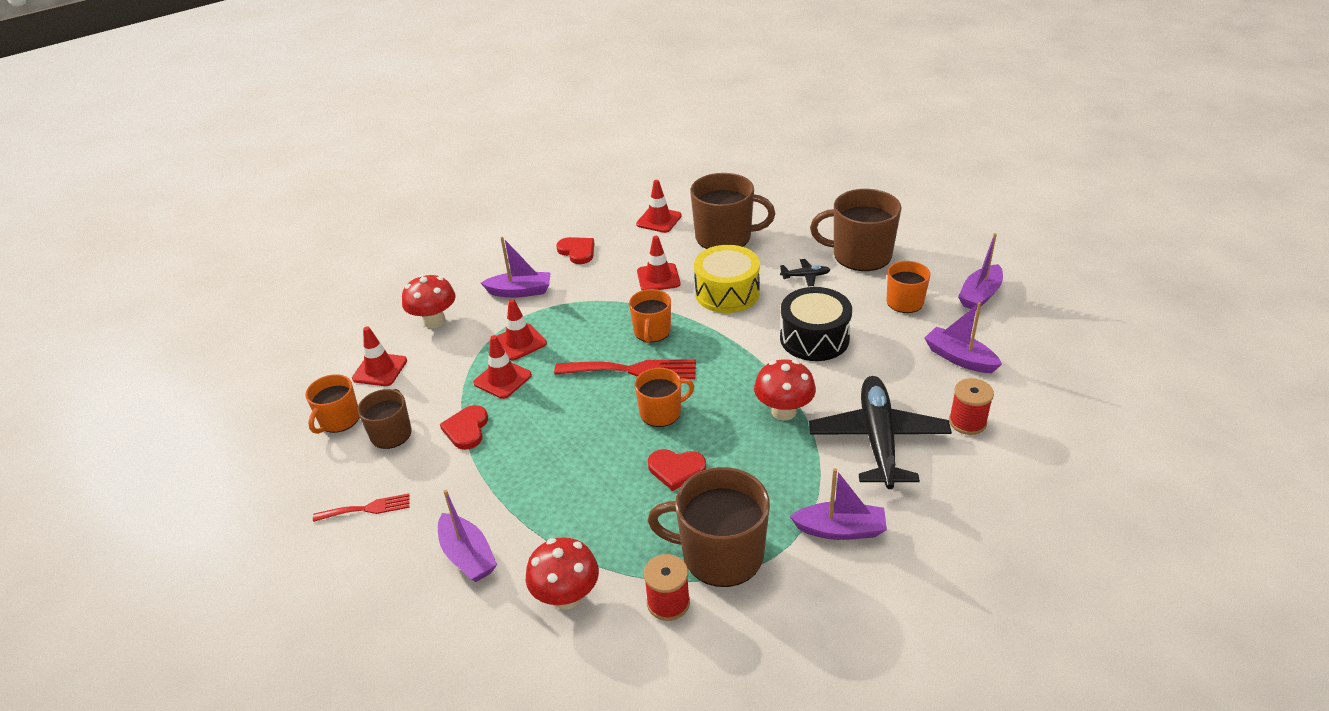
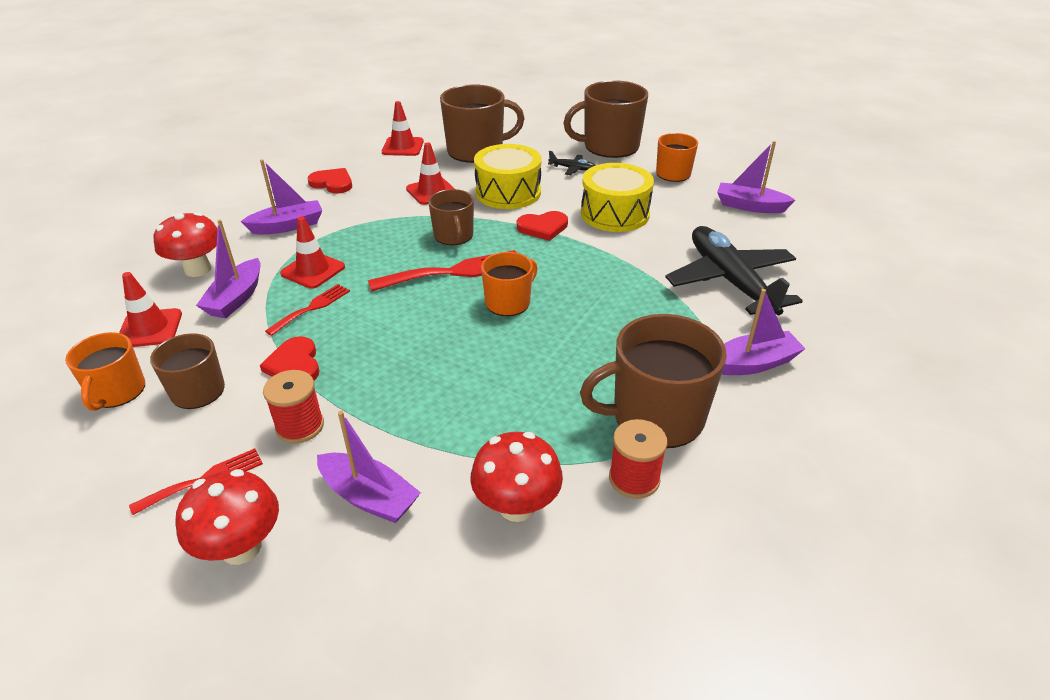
camera: 25 degrees left, 0 degrees up
(502, 379) = (312, 308): red traffic cone -> red fork
(652, 332) = (454, 236): orange mug -> brown mug
(676, 469) = (557, 349): red heart -> red heart (543, 227)
(783, 411) = (628, 276): red mushroom -> red mushroom (241, 547)
(805, 276) = (572, 169): black plane -> black plane turned 45 degrees clockwise
(814, 338) = (614, 214): black drum -> yellow drum
(967, 422) = (794, 252): red spool -> red spool (300, 426)
(980, 295) = (730, 159): purple boat -> purple boat (236, 298)

